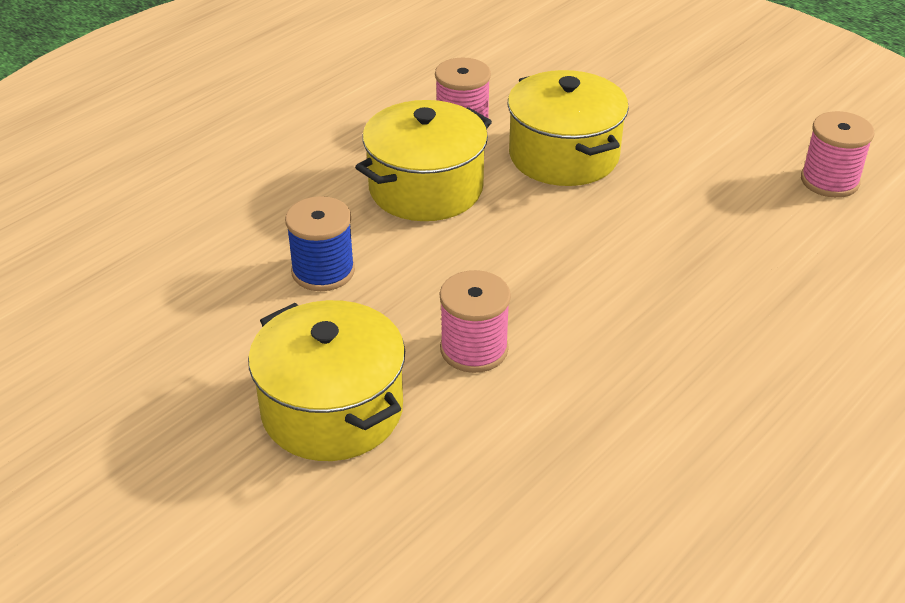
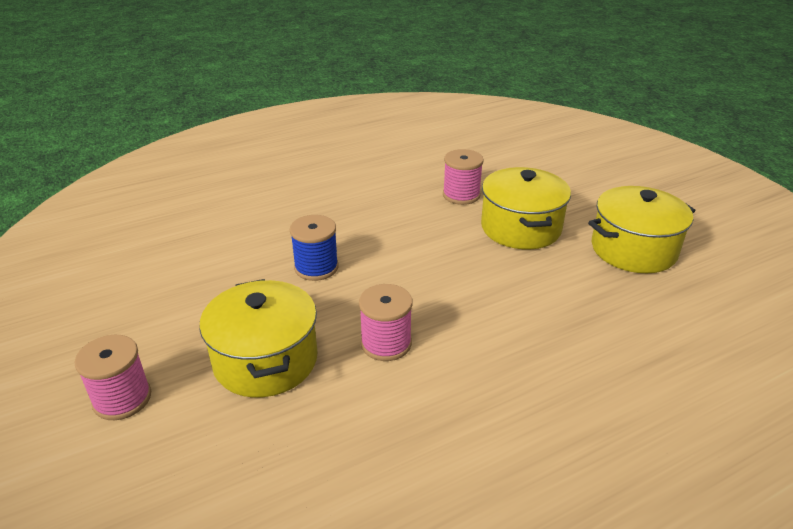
camera: 20 degrees right, 5 degrees down
(426, 188) = (414, 230): yellow pot -> yellow pot (633, 249)
(829, 181) = (721, 285): pink spool -> pink spool (122, 399)

